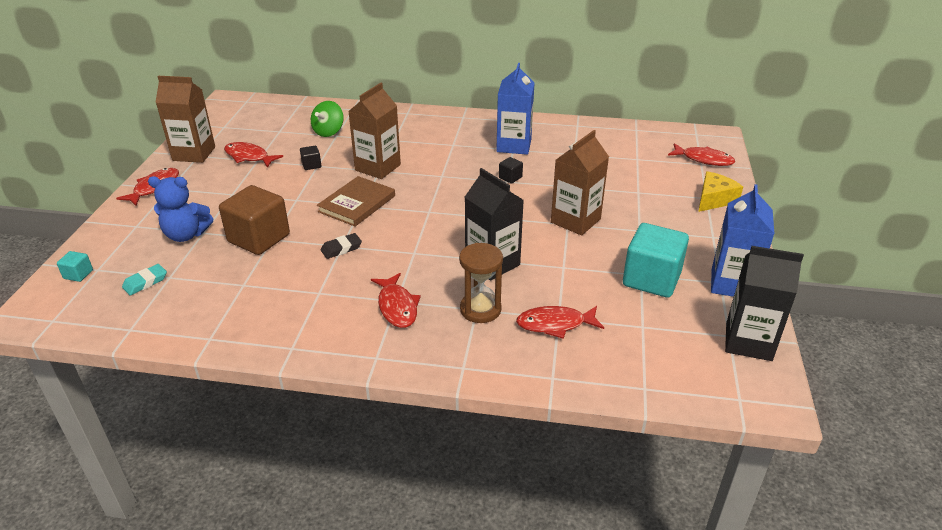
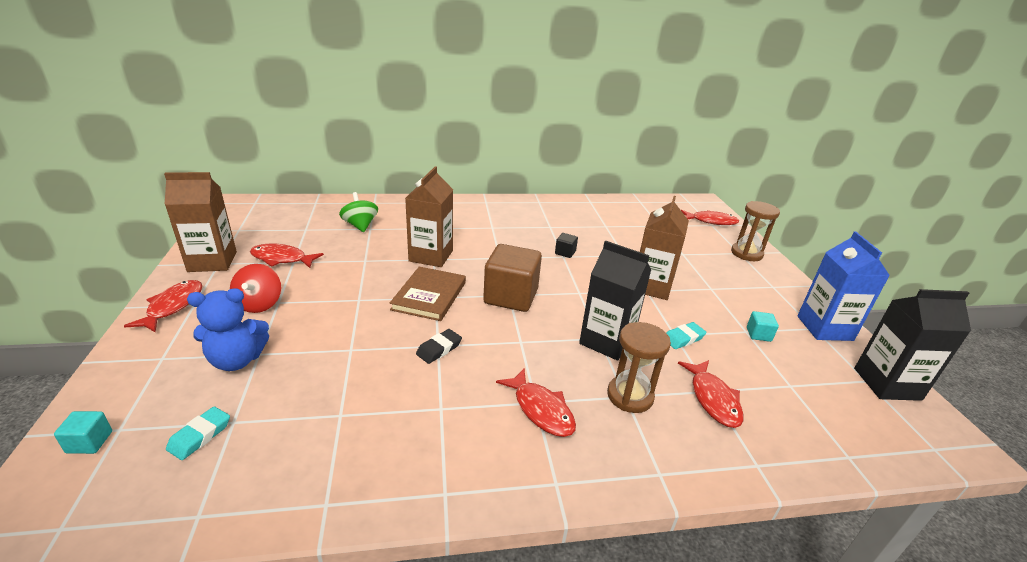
camera: 20 degrees left, 5 degrees down
(217, 194) = (259, 304): none -> red spinning top
(259, 238) = (334, 351): brown cube -> brown cube (511, 296)
(311, 165) = (358, 260): black cube -> none
(328, 132) = (360, 225): green spinning top -> green spinning top turned 150 degrees clockwise
(514, 145) = (548, 223): blue carton -> none
(555, 324) = (713, 399): red fish -> red fish turned 75 degrees counterclockwise
(569, 271) = (683, 338): none -> turquoise eraser
(651, 279) = (758, 334): turquoise cube -> turquoise cube, size x0.43
(714, 199) = (746, 253): yellow cheese -> brown hourglass

